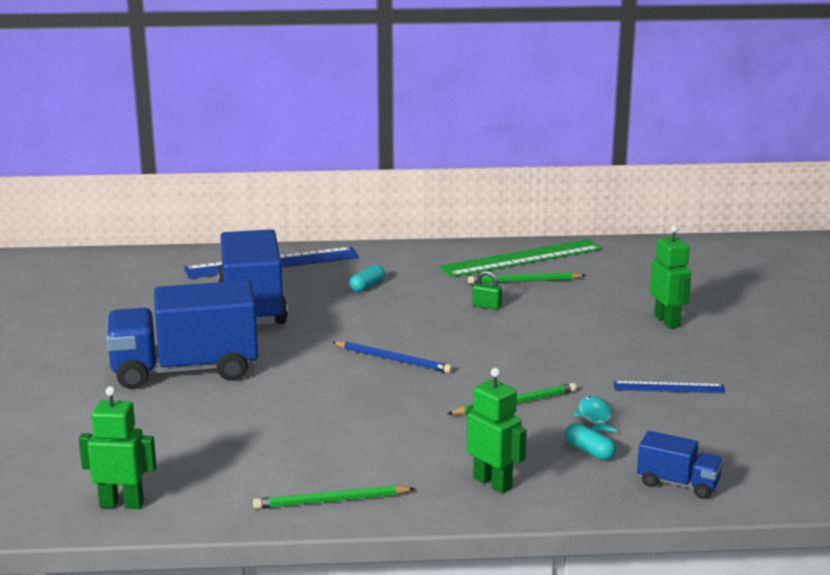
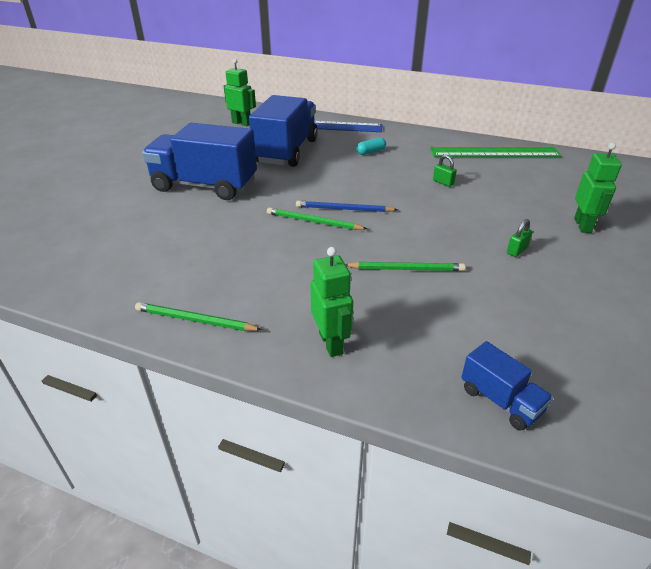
camera: 25 degrees right, 15 degrees up
(122, 504) = (63, 277): green robot -> green robot (241, 123)
(393, 360) = (344, 209): blue pencil -> blue pencil turned 135 degrees clockwise
(524, 281) = (484, 169): green pencil -> green pencil (313, 222)
(589, 451) = (437, 335): turquoise capsule -> none
(595, 417) = (465, 301): turquoise fish -> none
(615, 360) = (517, 250): none -> green padlock
(668, 387) = (550, 288): blue ruler -> none

